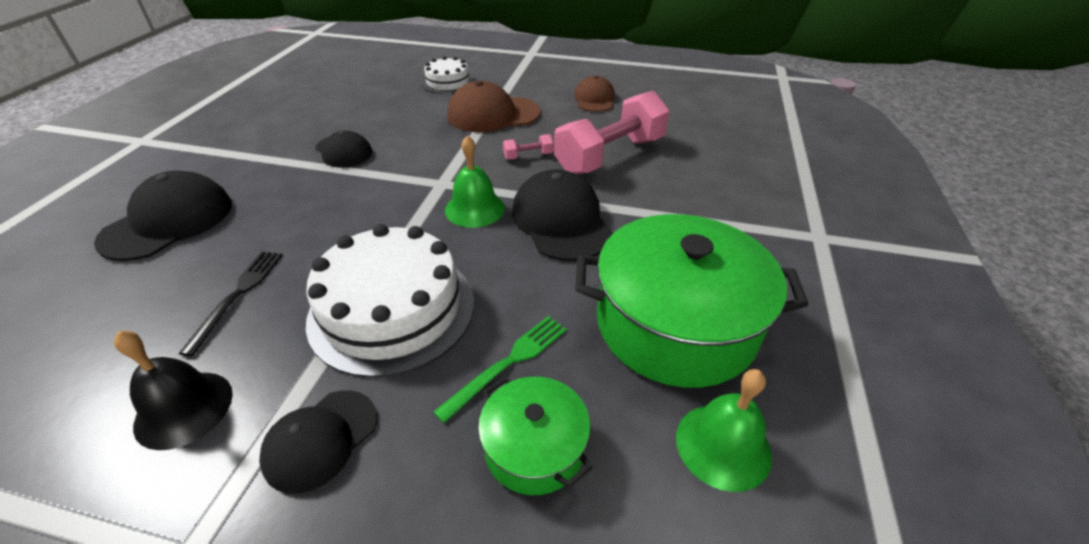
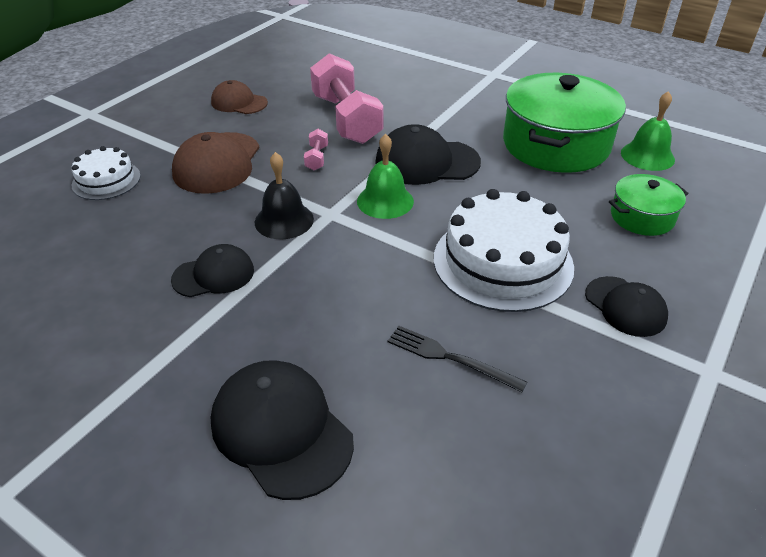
camera: 70 degrees left, 0 degrees up
(184, 409) = (585, 385): black bell -> black bell (284, 220)
(508, 363) = (573, 215): green fork -> none

